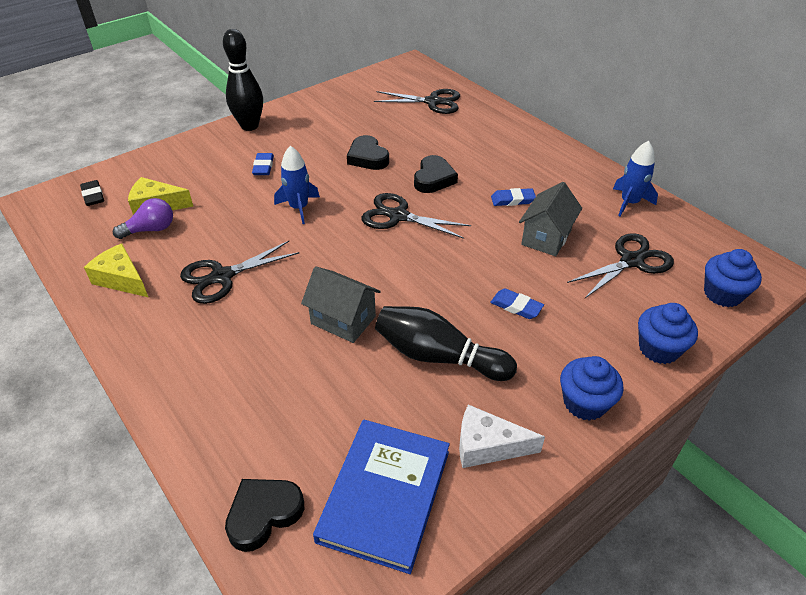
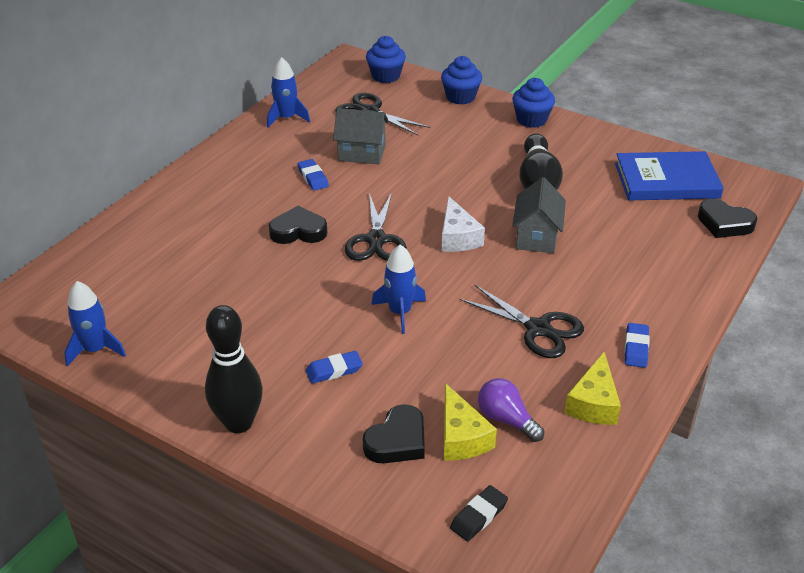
camera: 110 degrees left, 5 degrees down
(353, 88) = (95, 350): none -> blue rocket
(367, 157) = (276, 288): black heart -> black heart (397, 441)
(433, 102) = (122, 266): black scissors -> none
(487, 446) = (597, 150): white cheese -> white cheese (458, 237)
(516, 306) = (459, 156): blue eraser -> blue eraser (636, 348)

